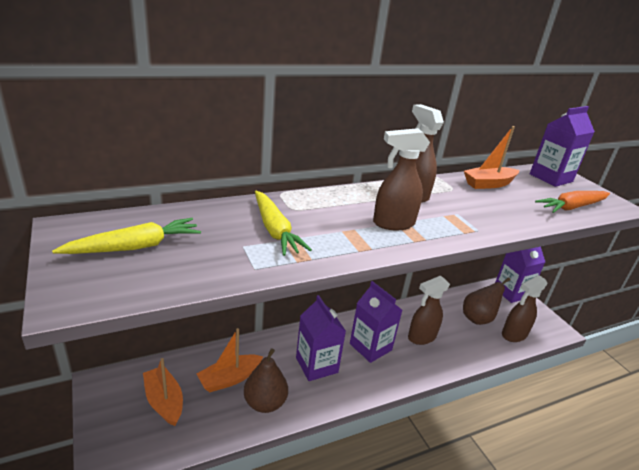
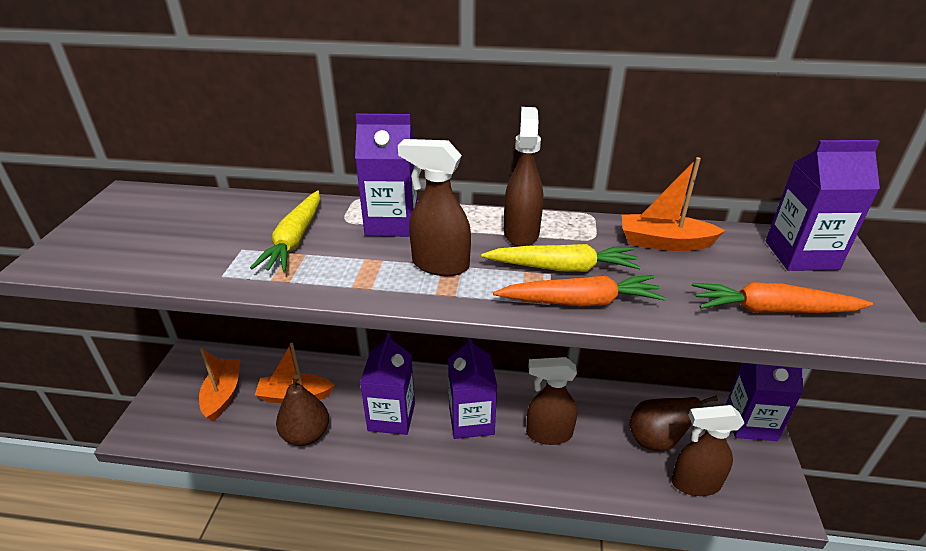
camera: 35 degrees right, 5 degrees up
(135, 247) = (152, 226): yellow carrot -> yellow carrot (562, 268)
(328, 204) = (392, 223): none -> purple carton
(491, 225) = (580, 302): none -> orange carrot

